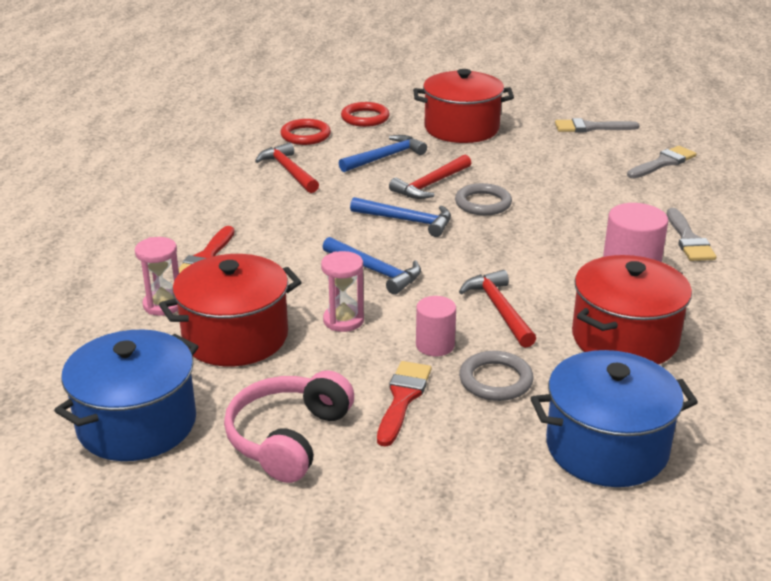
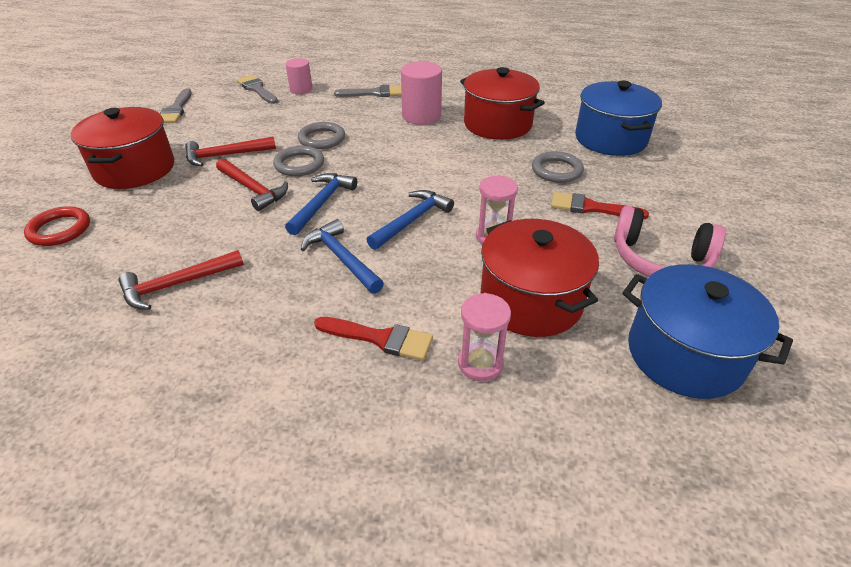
camera: 90 degrees left, 10 degrees up
(305, 135) = (79, 275): red ring -> none
(385, 157) = (177, 215): blue hammer -> blue hammer (342, 258)
(435, 345) = (520, 193): pink cylinder -> pink cylinder (301, 89)
(499, 309) = (468, 165): red hammer -> red hammer (225, 155)
(544, 211) = (322, 139): none -> grey ring

